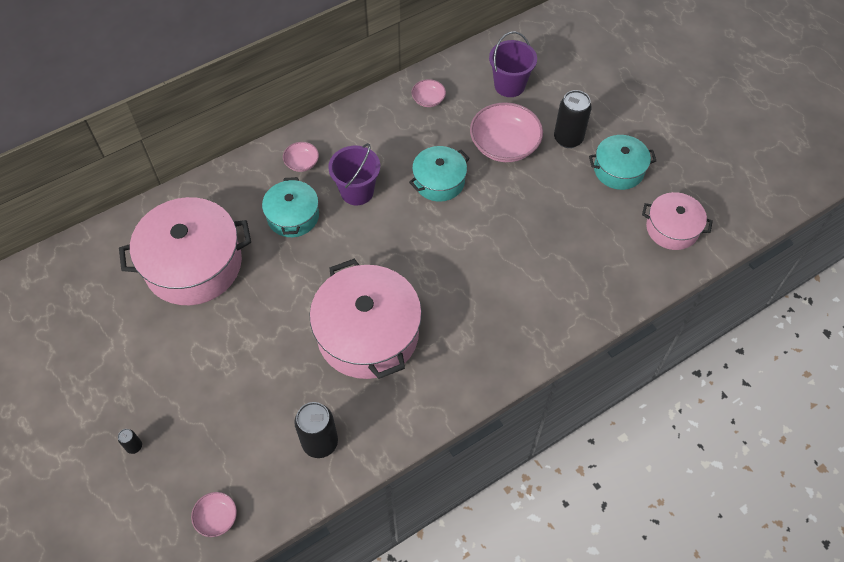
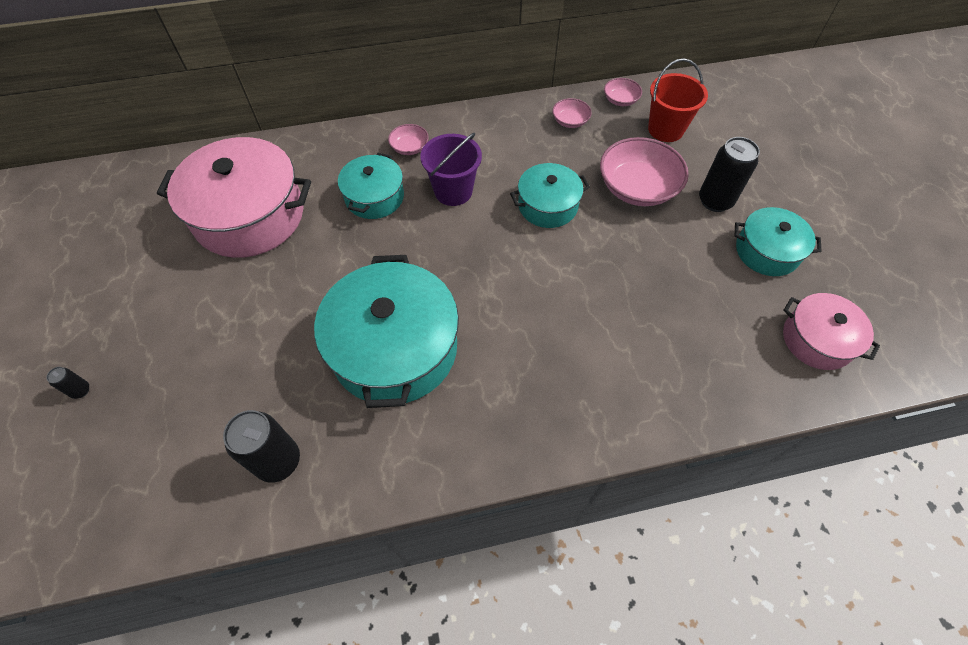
camera: 20 degrees right, 0 degrees up
(216, 518) = (116, 511): pink bowl -> pink bowl (620, 100)
(368, 333) = (394, 348): pink pot -> turquoise pot
(509, 85) = (665, 129): purple bucket -> red bucket

